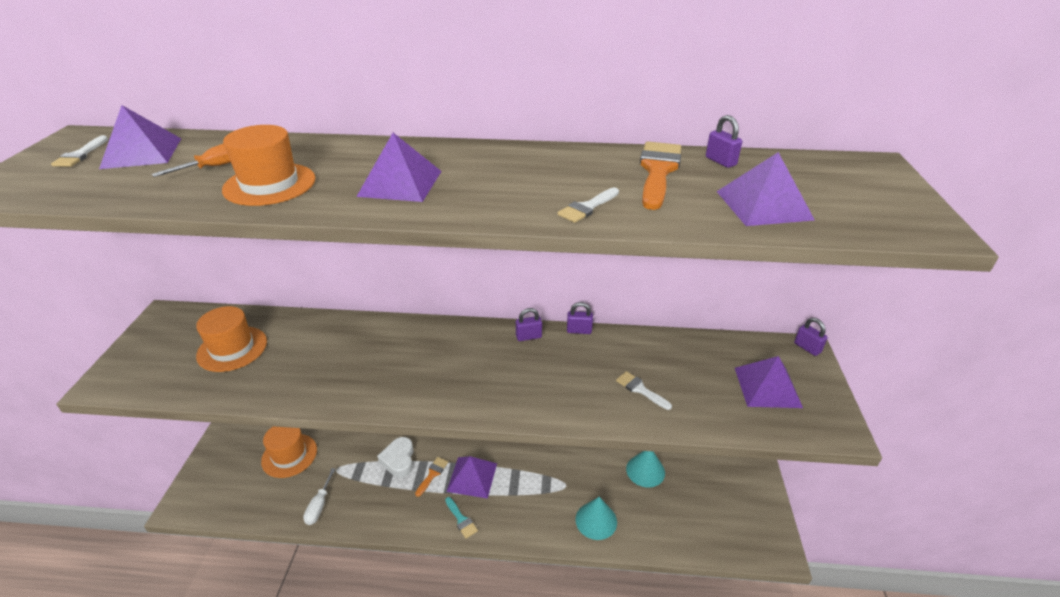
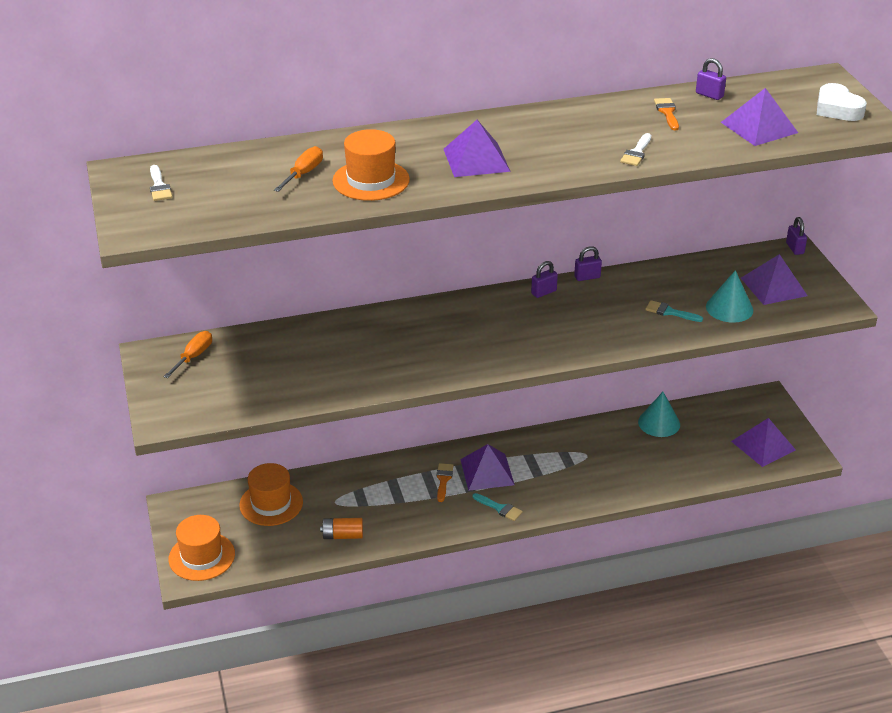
camera: 20 degrees left, 0 degrees up
(142, 153) = (214, 174): purple pyramid -> purple pyramid (763, 445)
(191, 326) = (194, 356): none -> orange screwdriver
(232, 348) = (261, 365): orange hat -> orange hat (202, 556)
(319, 506) = (342, 535): white screwdriver -> orange battery
(399, 460) = (398, 477): white heart -> white heart (837, 109)
(596, 520) = (632, 475): turquoise cone -> turquoise cone (729, 308)
(640, 389) = (669, 312): white brush -> turquoise brush
(658, 171) = (667, 112): orange brush -> orange brush, size x0.54
(807, 348) = (795, 248): purple padlock -> purple padlock turned 45 degrees clockwise

